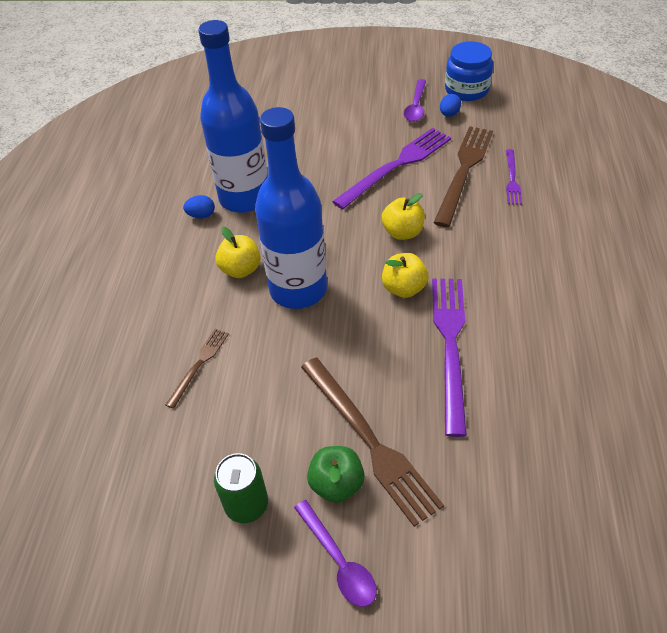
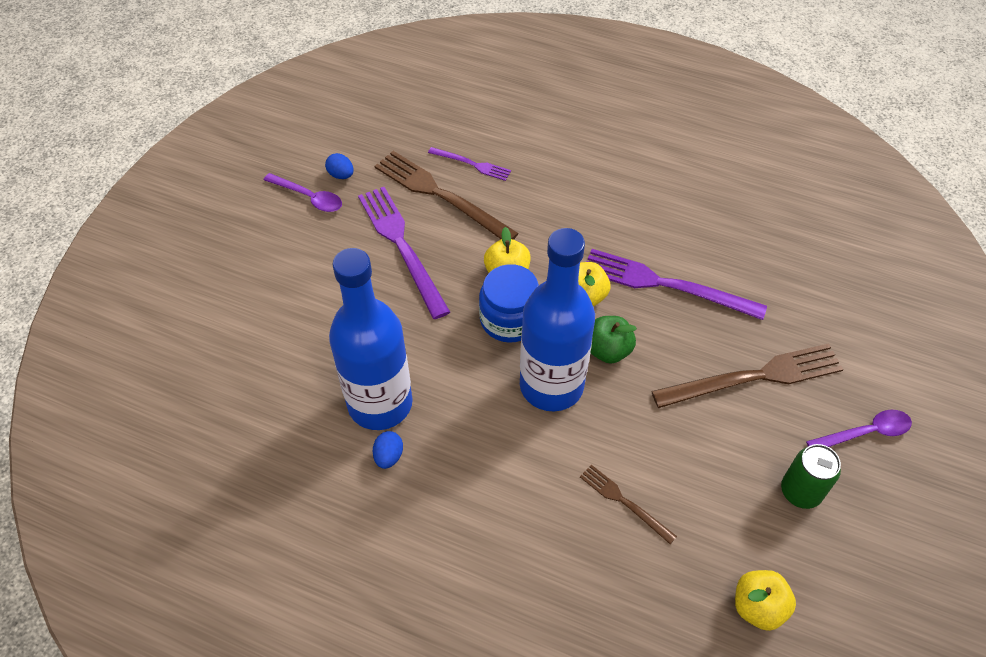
camera: 75 degrees left, 5 degrees up
(241, 269) = (499, 433): yellow apple -> yellow apple (758, 607)
(336, 484) = (792, 414): green apple -> green apple (608, 350)
(467, 89) = (307, 146): blue jar -> blue jar (509, 319)

